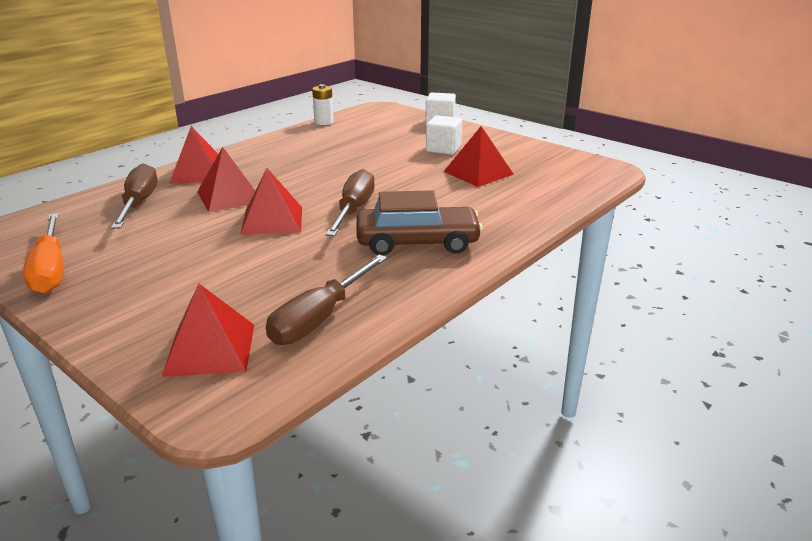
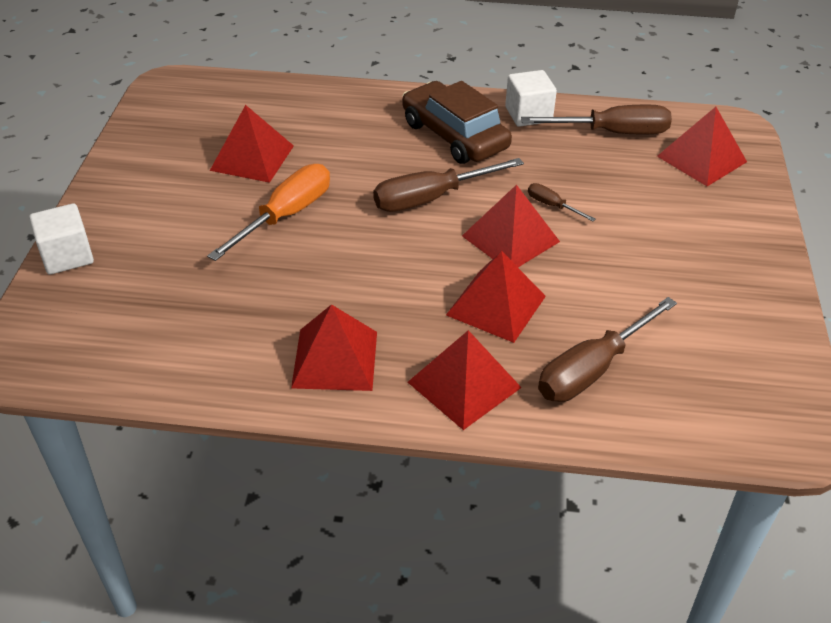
camera: 125 degrees left, 15 degrees up
(50, 270) = (756, 318): orange screwdriver -> orange screwdriver (286, 215)
(270, 153) = (335, 359): none -> red pyramid
(277, 247) = (552, 205): none -> brown screwdriver
(324, 122) = (147, 383): white battery -> none
(443, 149) = (188, 210): white cube -> white cube (528, 114)

